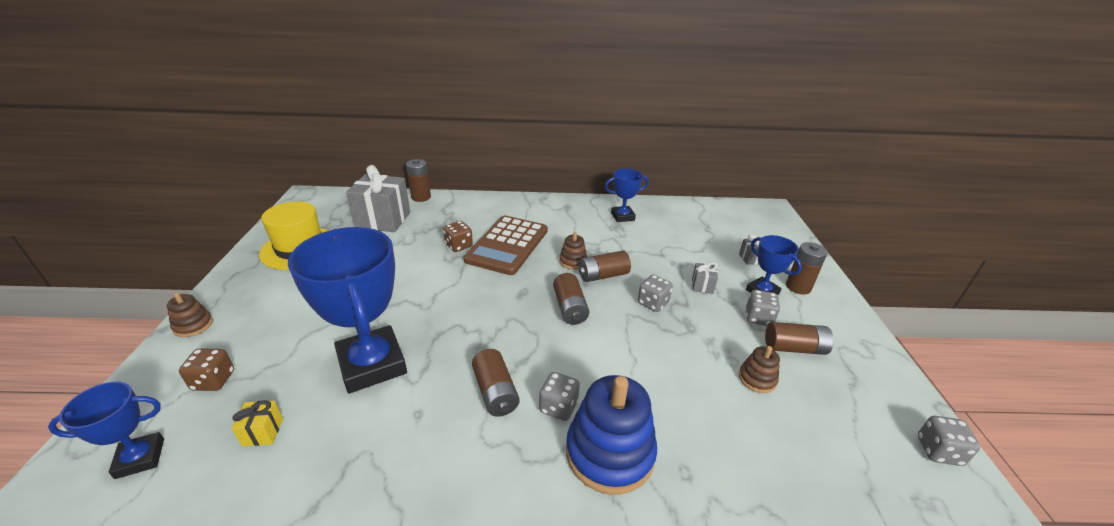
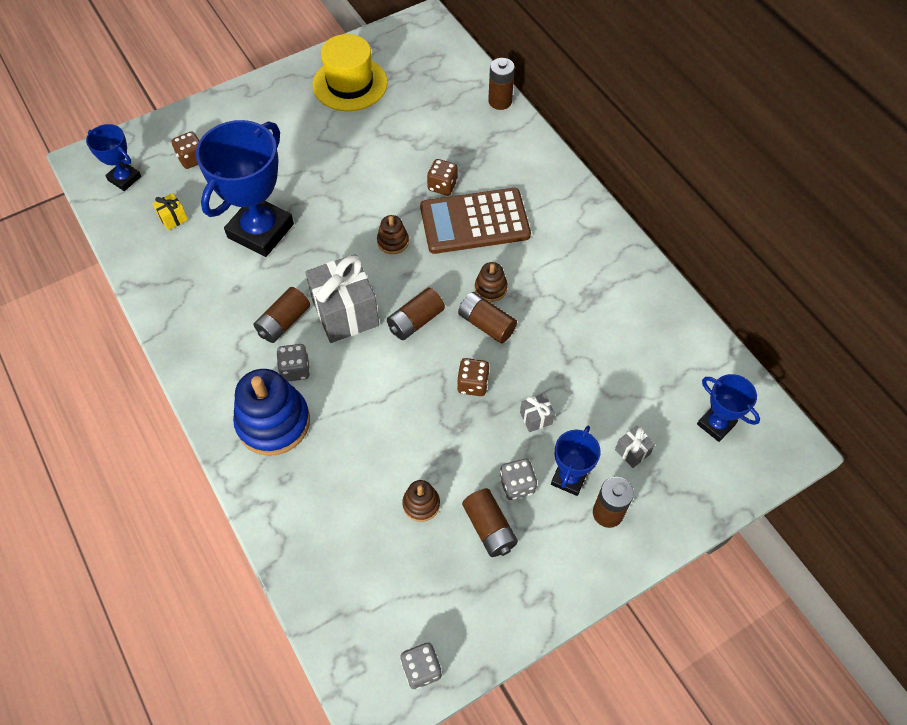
camera: 60 degrees right, 25 degrees up
(193, 325) = (227, 103): brown stacking toy -> brown stacking toy (393, 241)
(383, 220) = (435, 104): grey gift -> grey gift (345, 313)
(622, 216) = (619, 292): blue trophy -> blue trophy (716, 424)
(653, 303) = (472, 384): grey dice -> brown dice

